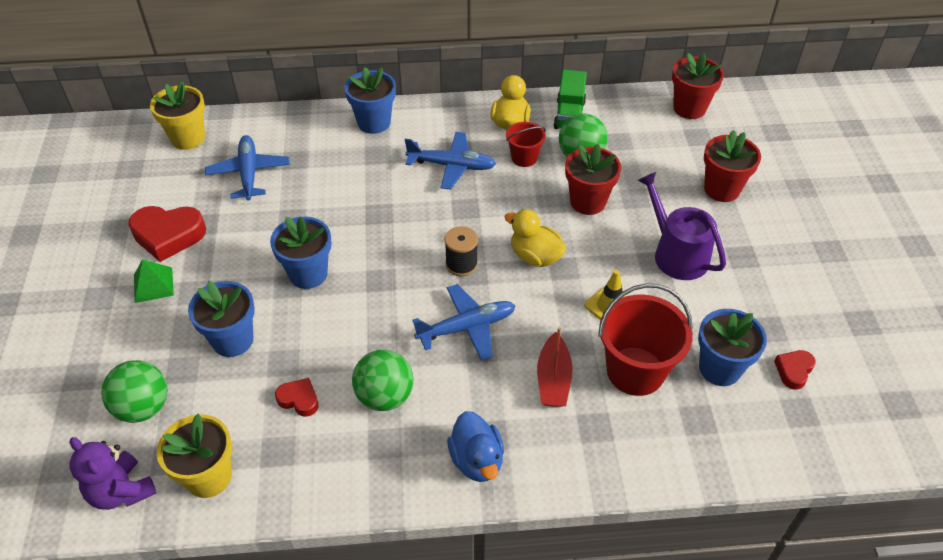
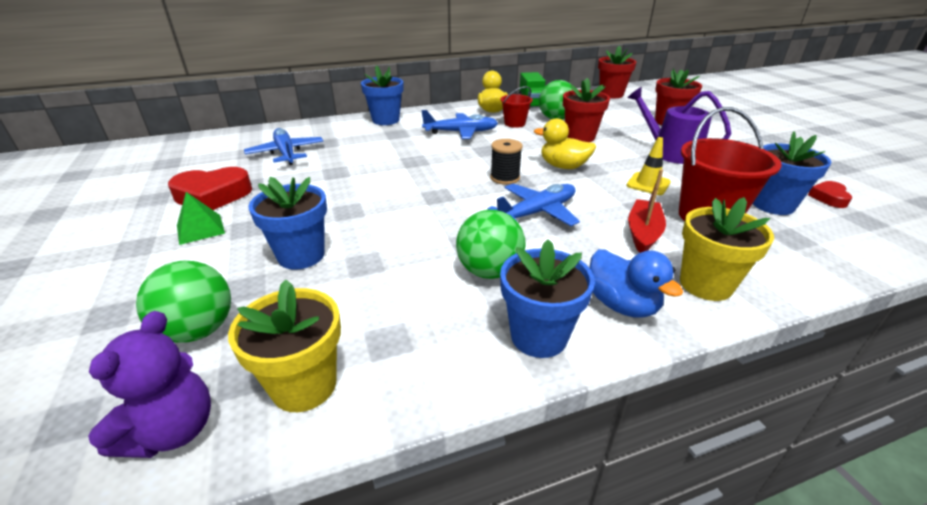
camera: 15 degrees left, 15 degrees down
(121, 491) = (173, 431): purple teddy bear -> purple teddy bear turned 105 degrees counterclockwise
(188, 138) = (224, 142): yellow flower pot -> yellow flower pot (705, 284)
(299, 399) = (395, 290): red heart -> none
(308, 274) = (365, 201): blue flower pot -> blue flower pot (538, 336)
(553, 379) = (643, 233): red boat -> red boat turned 150 degrees counterclockwise

